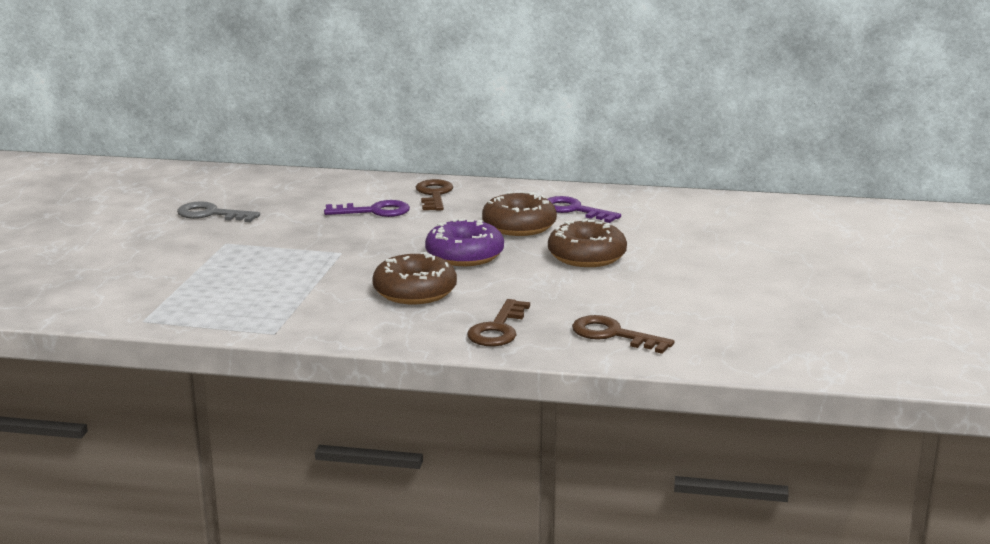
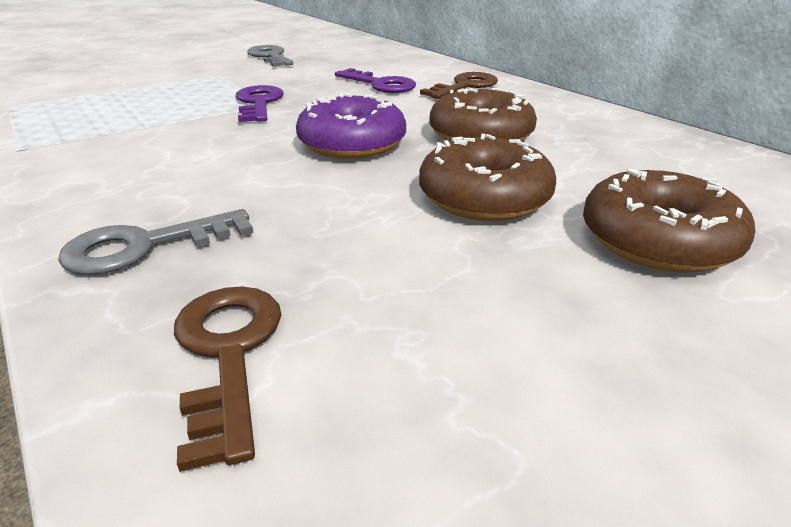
camera: 45 degrees right, 10 degrees up
(415, 292) = (210, 161): brown donut -> brown donut (657, 241)
(498, 329) = (145, 246): brown key -> grey key
(574, 210) = (586, 140): purple key -> purple key (259, 103)

